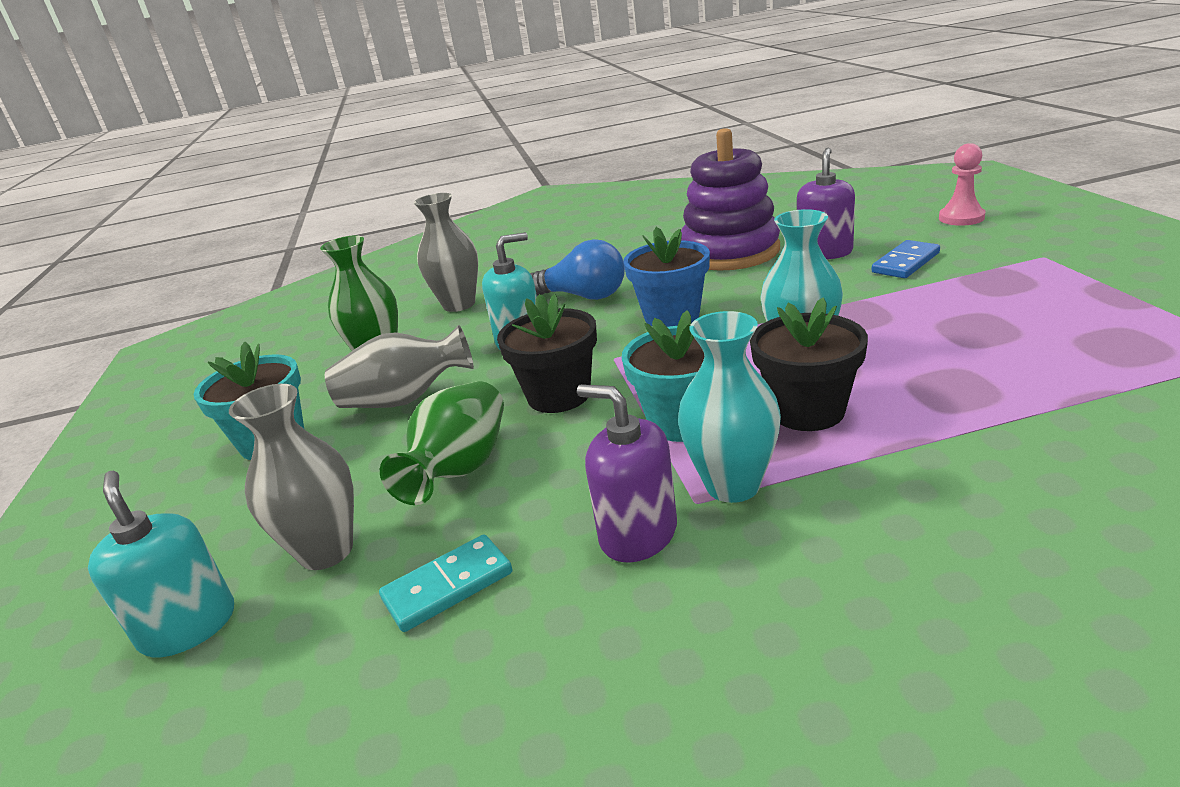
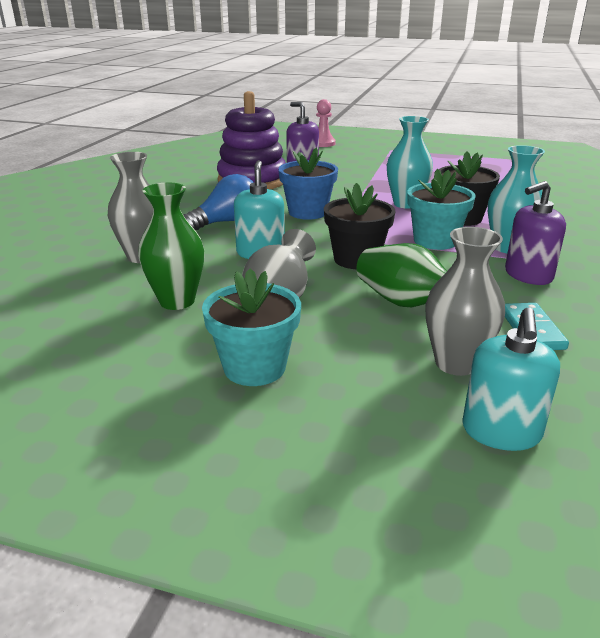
camera: 65 degrees left, 0 degrees up
(188, 626) = (501, 431): turquoise soap dispenser -> turquoise soap dispenser turned 75 degrees counterclockwise
(905, 263) = (349, 163): blue domino -> none

